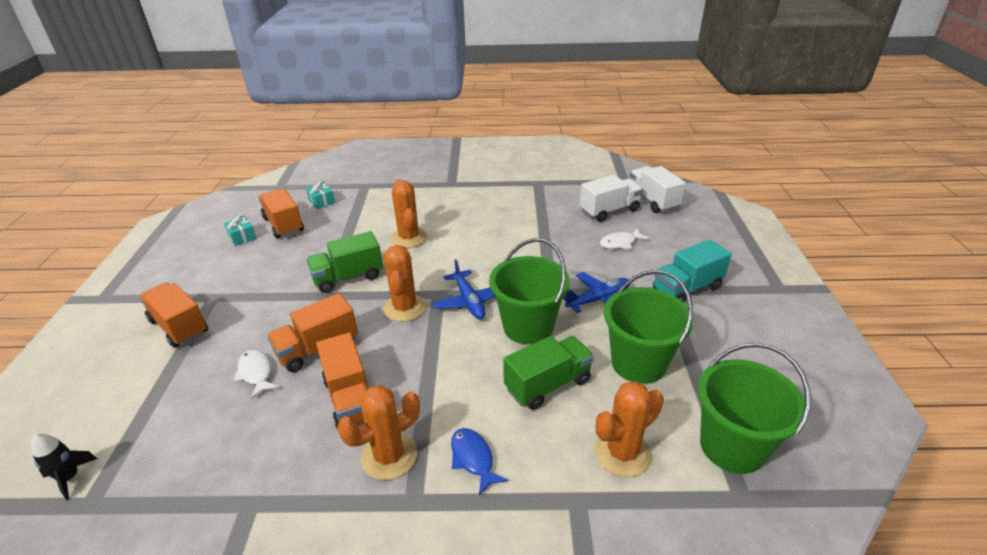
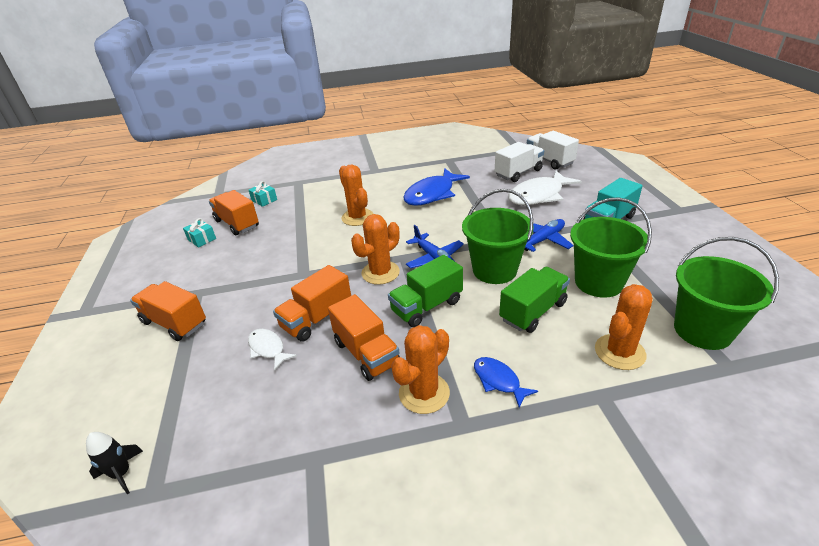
camera: 10 degrees left, 0 degrees up
(348, 277) = (317, 257): green truck -> green truck (426, 306)
(404, 308) = (380, 273): orange cactus -> orange cactus turned 60 degrees clockwise
(501, 222) = (432, 194): none -> blue fish
(620, 243) = (539, 195): white fish -> white fish, size x1.90

